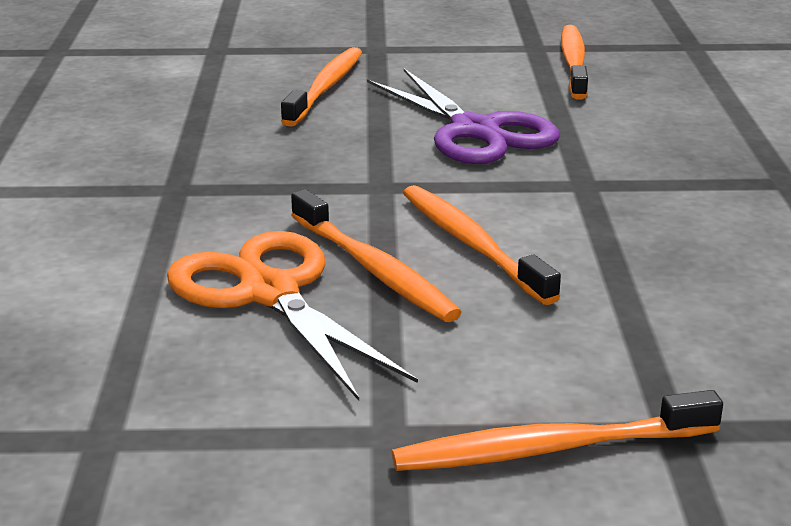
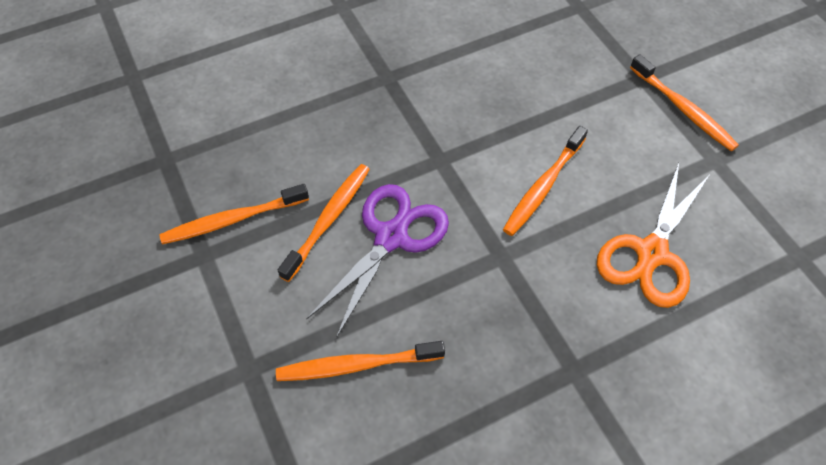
camera: 115 degrees left, 30 degrees up
(373, 268) = (597, 219): orange toothbrush -> orange toothbrush (328, 220)

